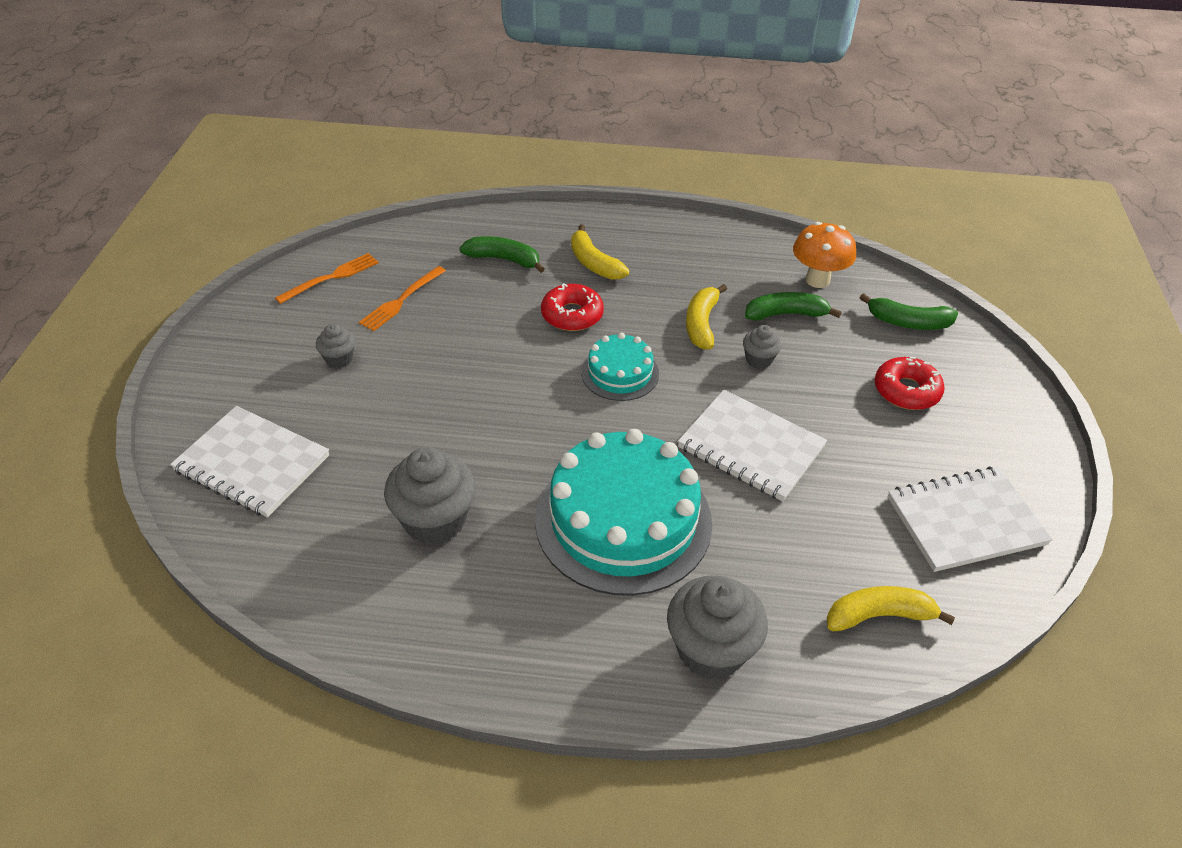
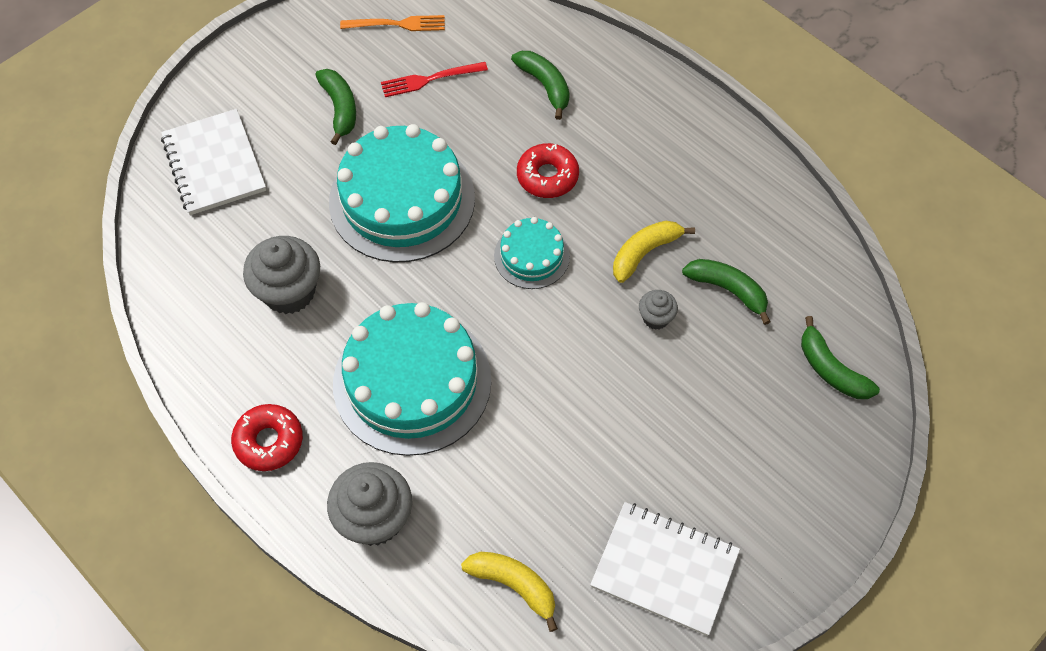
camera: 40 degrees right, 15 degrees up
(339, 359) = (340, 108): grey cupcake -> green banana
(401, 301) = (429, 80): orange fork -> red fork
(467, 394) = (402, 200): none -> turquoise cake
(594, 263) = (616, 134): yellow banana -> none
(751, 447) = (565, 390): white notebook -> none
(817, 280) = (796, 274): orange mushroom -> none
(906, 391) = (750, 430): red donut -> red donut (269, 441)

